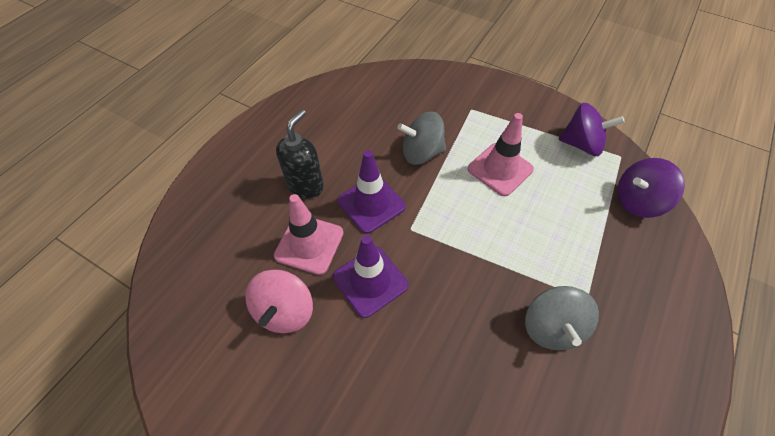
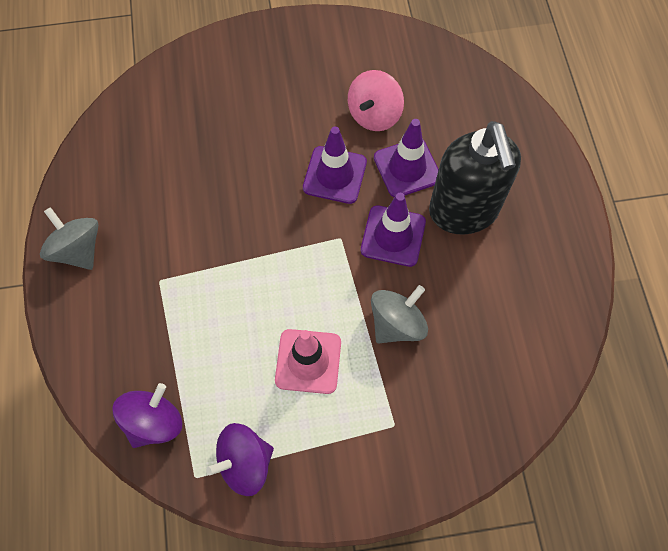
camera: 140 degrees right, 10 degrees up
(285, 311) = (374, 114): pink spinning top -> pink spinning top turned 120 degrees counterclockwise
(306, 185) = (463, 211): black soap dispenser -> black soap dispenser, size x1.67
(309, 244) = (407, 168): pink traffic cone -> purple traffic cone
(552, 327) = (175, 237): grey spinning top -> grey spinning top (78, 250)

